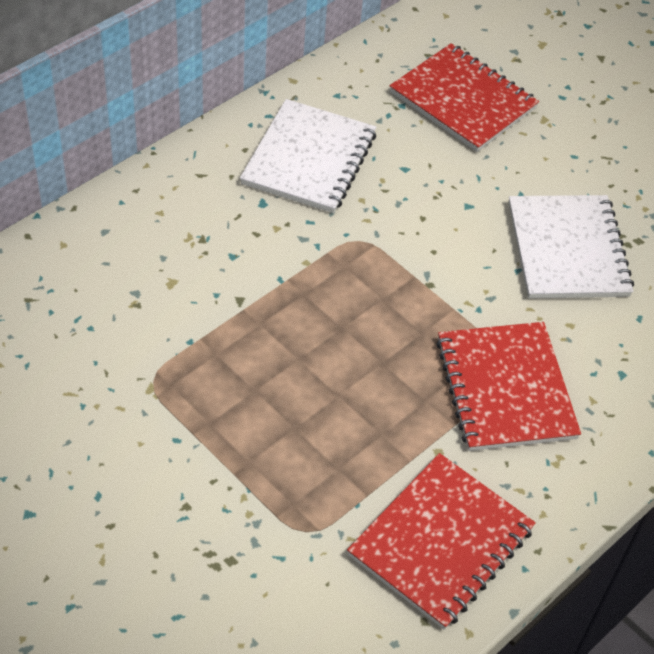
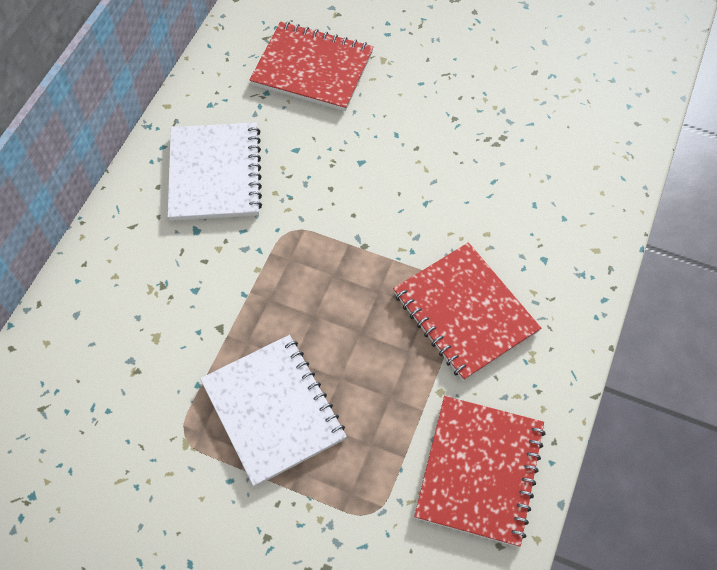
camera: 20 degrees left, 10 degrees up
(567, 249) = (454, 168): white notebook -> white notebook (273, 410)

